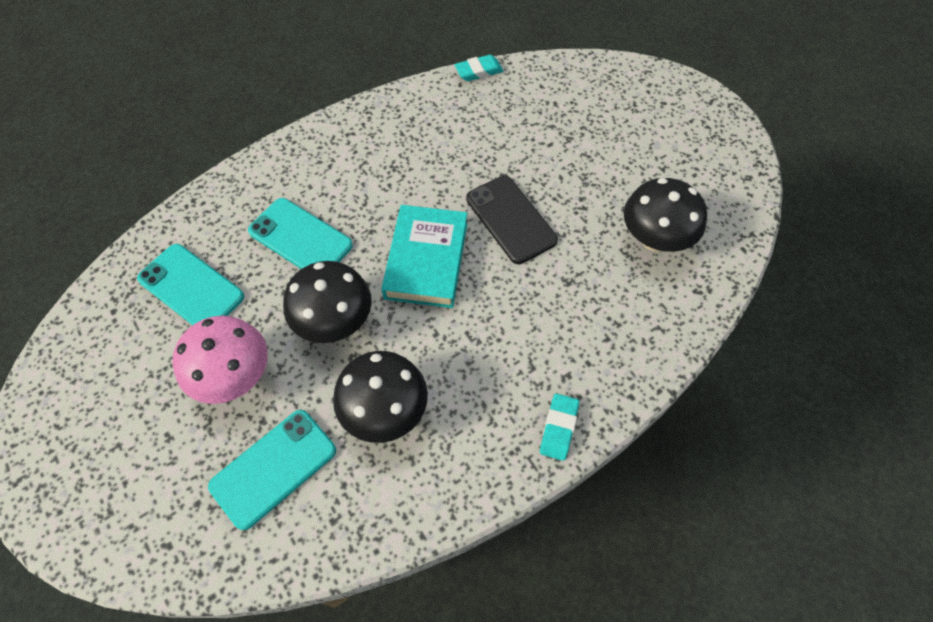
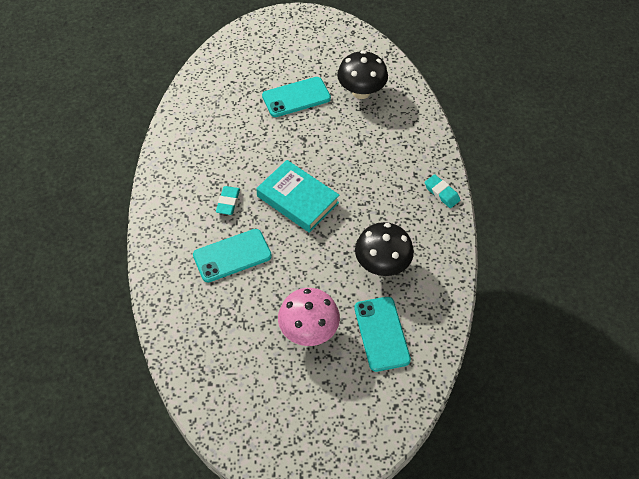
camera: 60 degrees left, 5 degrees down
(191, 288) = (225, 331): turquoise phone -> turquoise phone (296, 97)
(335, 322) = (307, 264): black mushroom -> none
(479, 71) = (174, 103): turquoise eraser -> turquoise eraser (228, 202)
(511, 219) = (300, 146): black phone -> none

